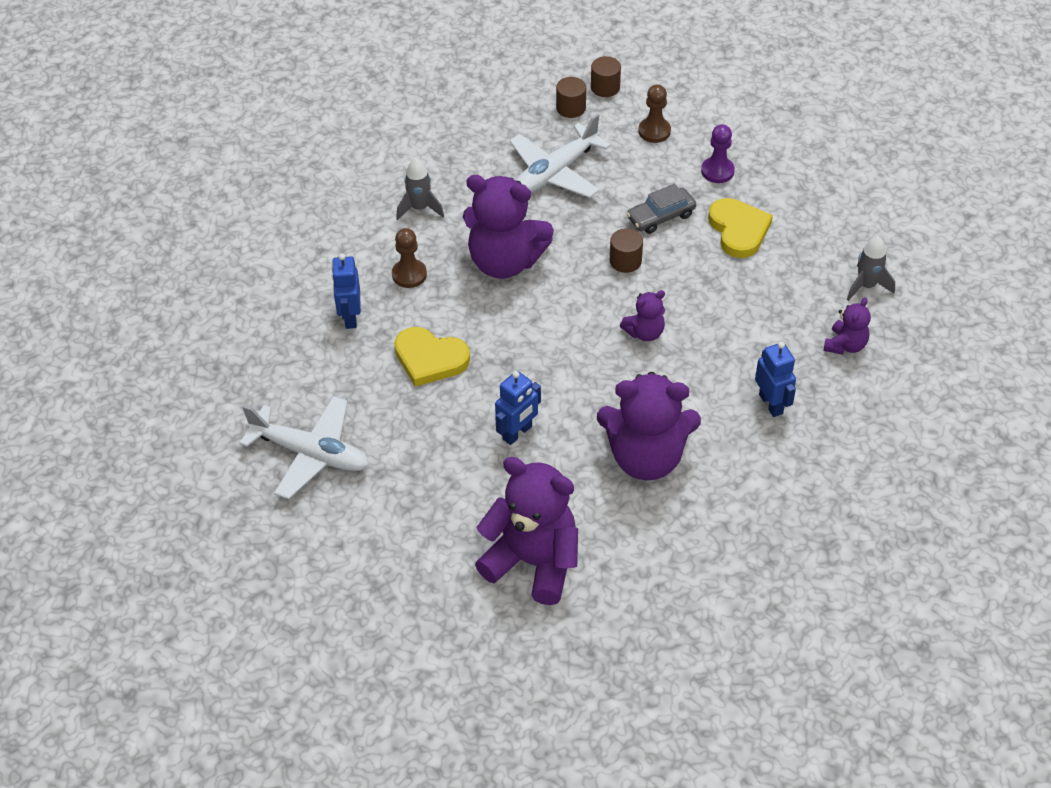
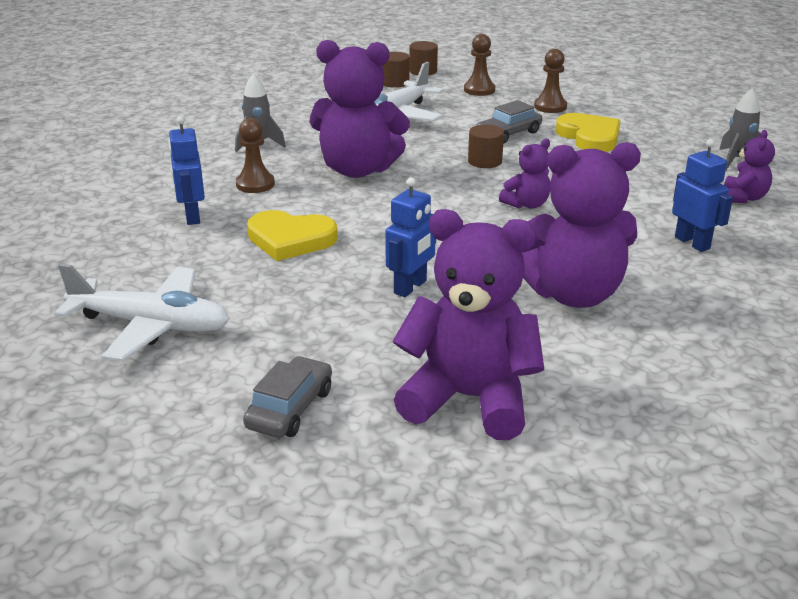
camera: 10 degrees left, 20 degrees down
(404, 555) = (290, 409): none -> grey car
(717, 171) = (550, 107): purple pawn -> brown pawn

